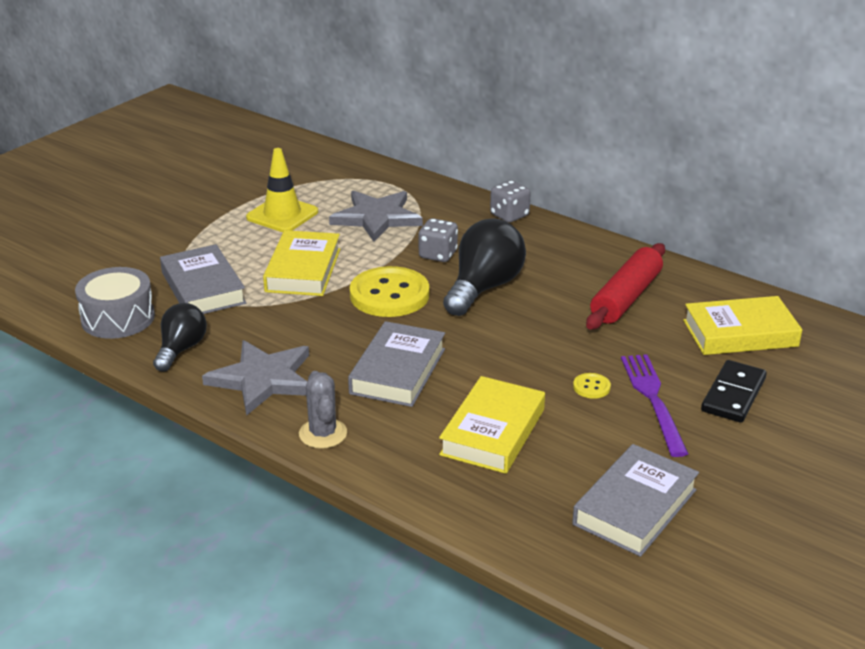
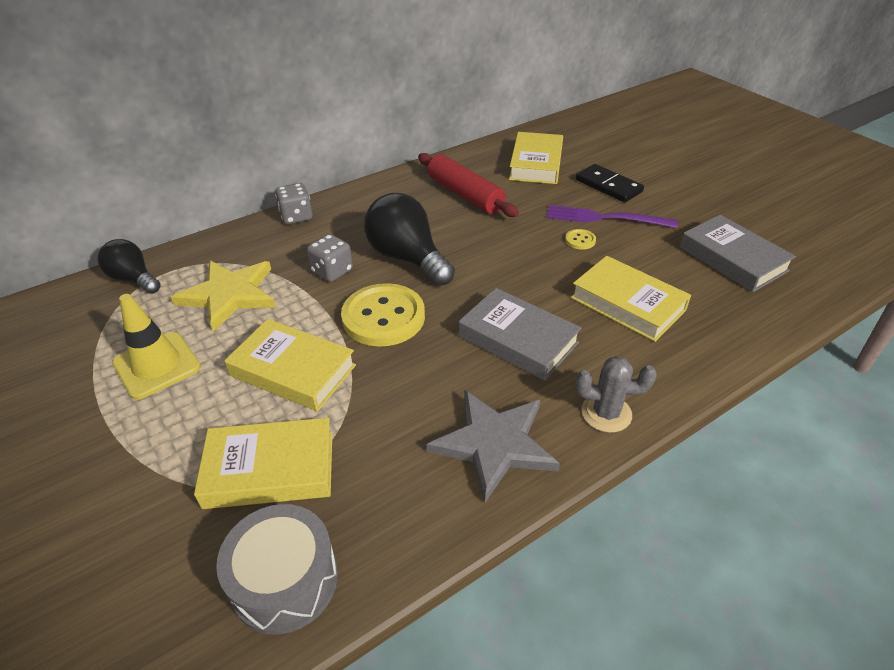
camera: 70 degrees left, 10 degrees up
(181, 349) = (399, 514): black light bulb -> black light bulb (133, 279)
(203, 288) = (270, 469): grey book -> yellow book
(376, 218) = (229, 295): grey star -> yellow star

